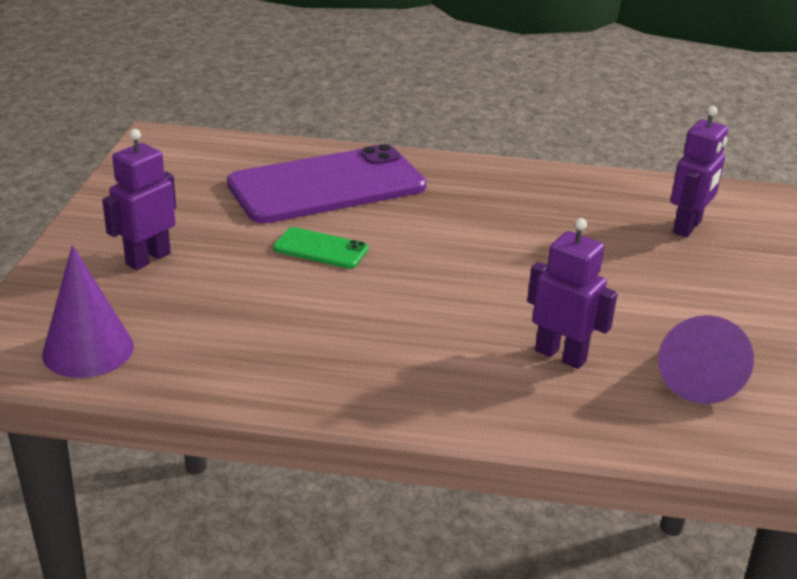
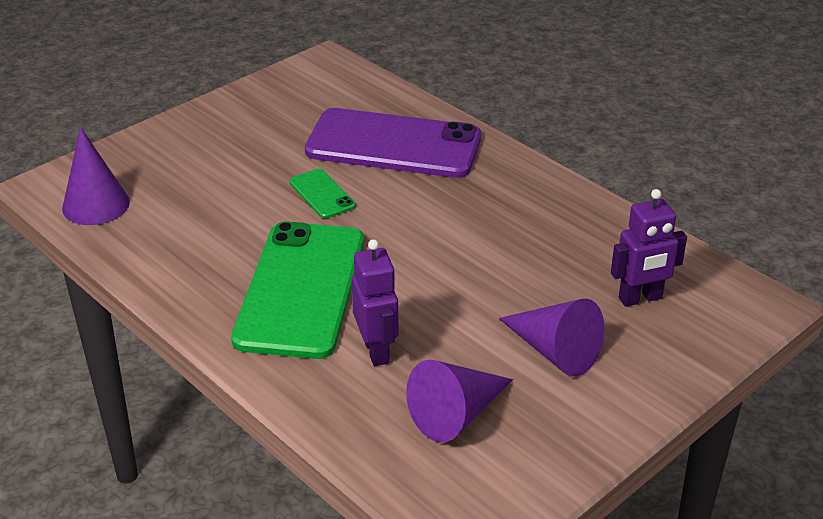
camera: 40 degrees right, 5 degrees up
(148, 259) = (203, 155): purple robot -> none
(421, 335) = (301, 289): none -> green phone
(690, 291) = (555, 351): none -> purple cone

